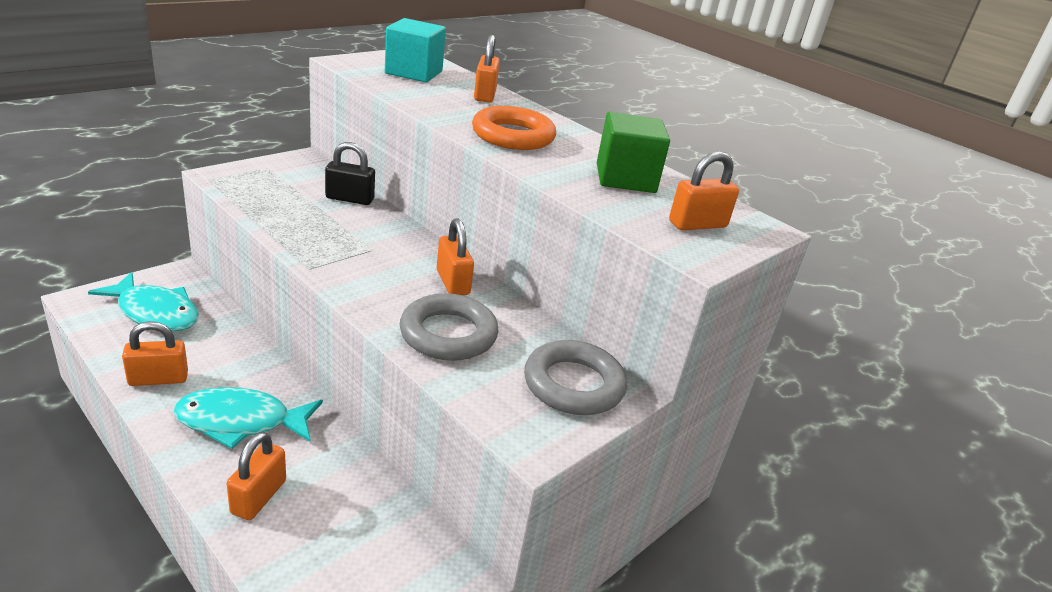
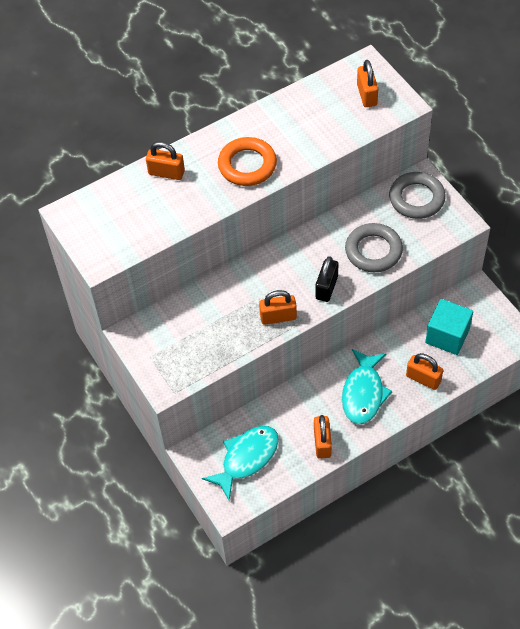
camera: 70 degrees left, 25 degrees up
(349, 199) = (202, 300): black padlock -> black padlock (326, 287)
(414, 72) = (120, 215): turquoise cube -> turquoise cube (447, 336)
(452, 282) = (317, 244): orange padlock -> orange padlock (278, 317)
(625, 178) = (308, 115): green cube -> none

